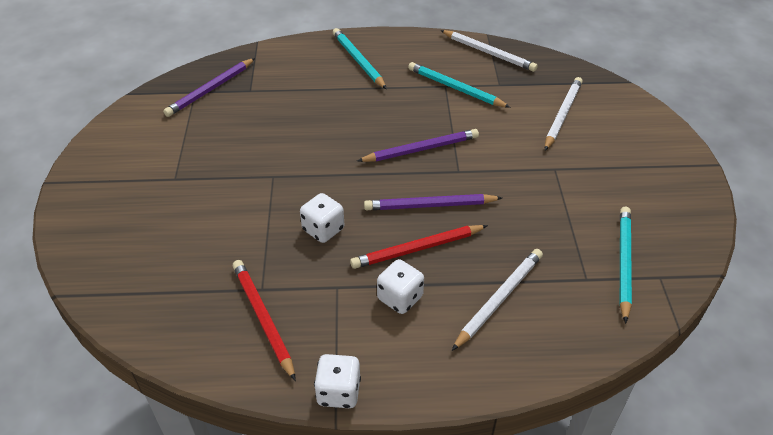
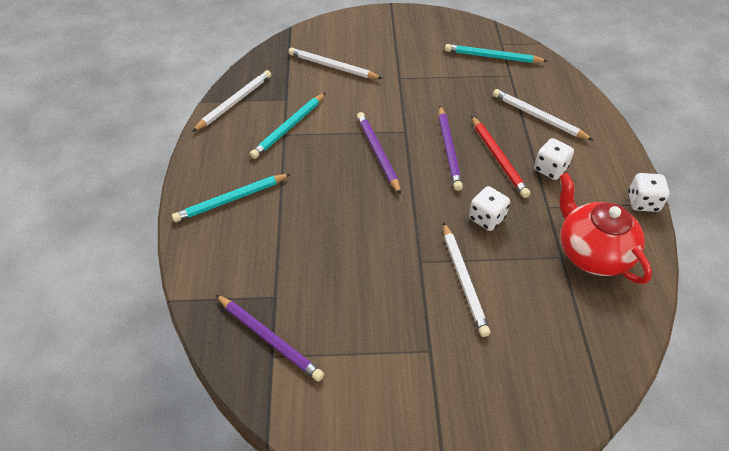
camera: 90 degrees left, 5 degrees up
(245, 205) = (463, 280): none -> white pencil
(263, 318) = (592, 253): red pencil -> red teapot

